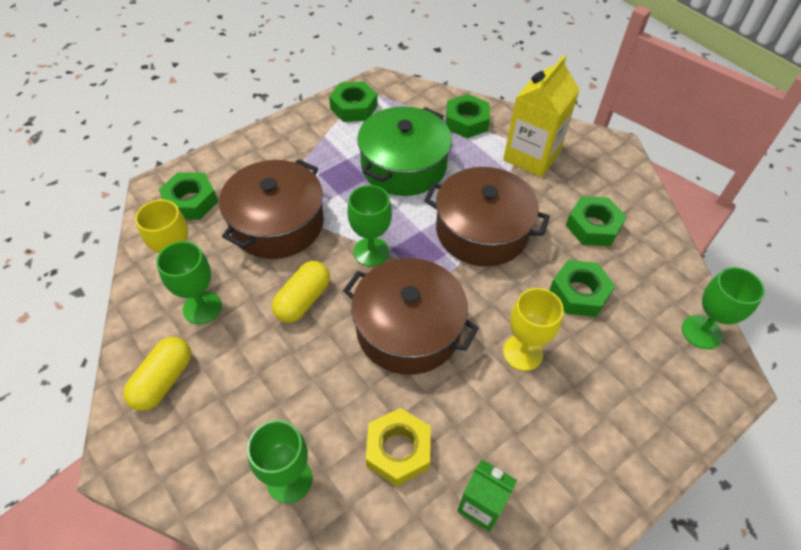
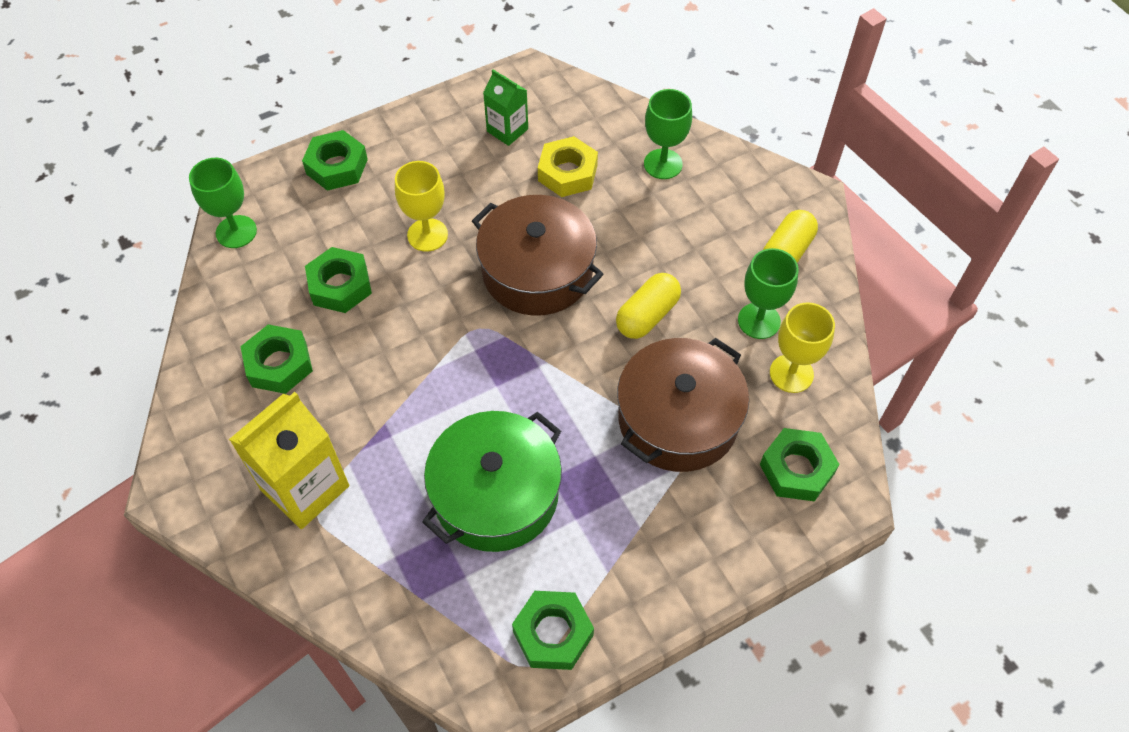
camera: 170 degrees left, 5 degrees up
(371, 252) = (563, 364): green goblet -> none
(466, 122) = (376, 573): green nut -> green nut (337, 166)
(482, 231) = (420, 376): brown pot -> none

